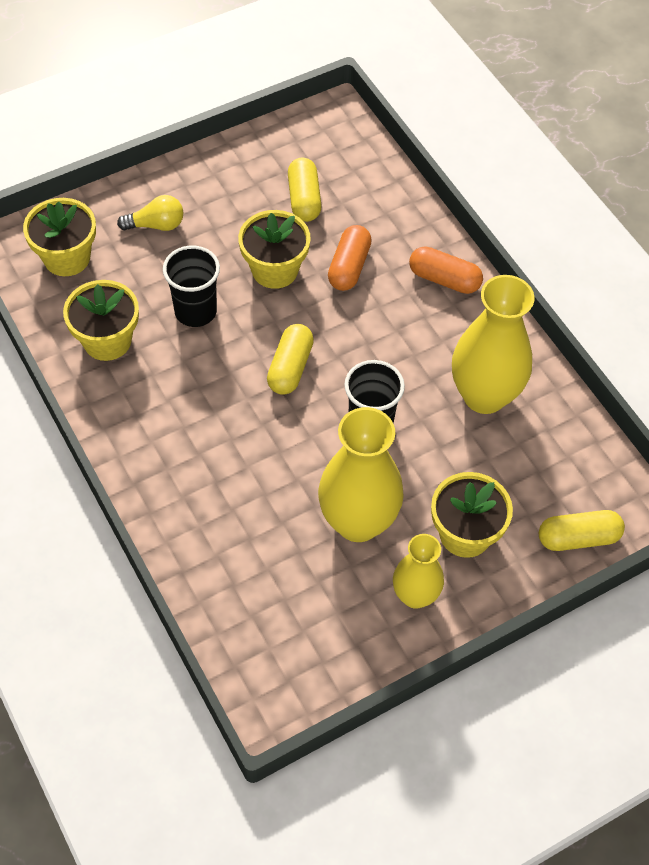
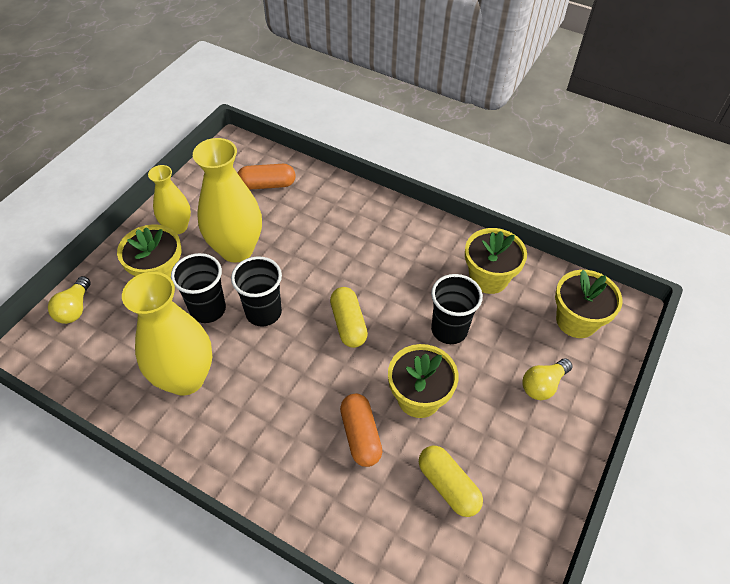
camera: 150 degrees right, 5 degrees down
(428, 459) = (208, 309): none -> black cup
(444, 279) = (269, 470): orange capsule -> orange capsule (267, 185)
(578, 538) = (74, 308): yellow capsule -> yellow light bulb

